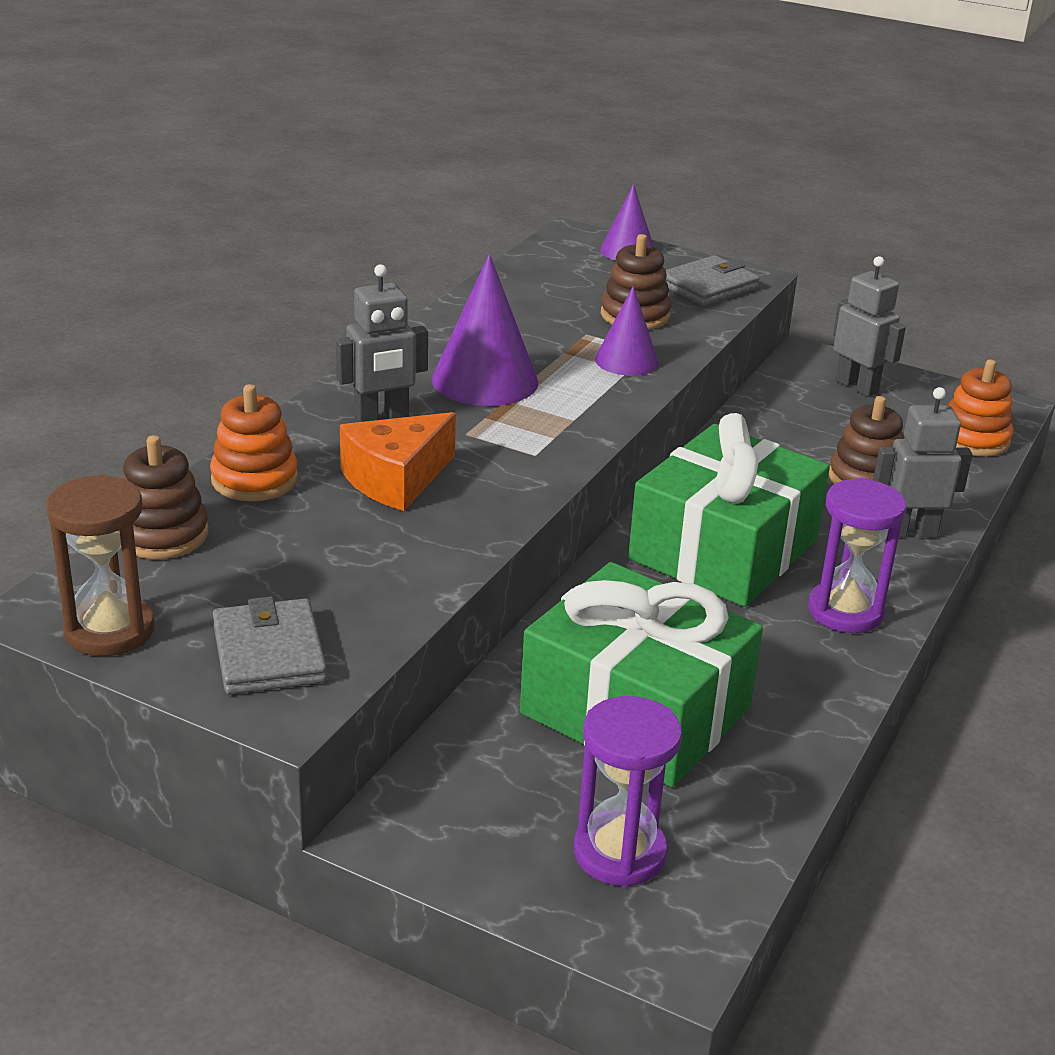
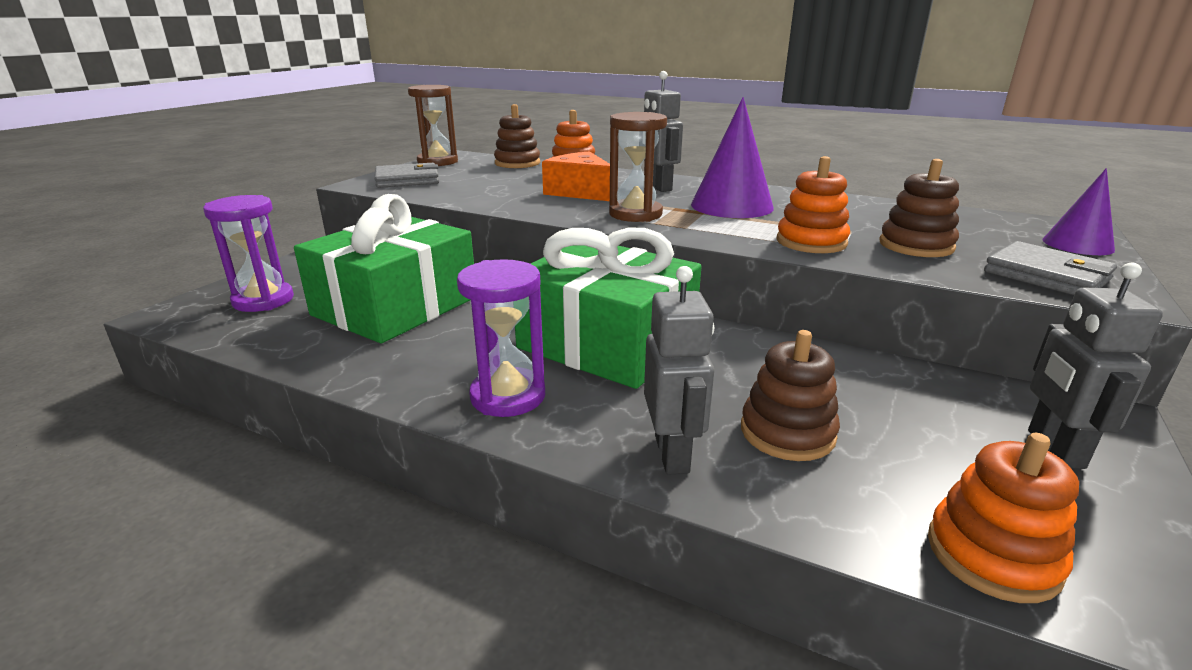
camera: 90 degrees right, 5 degrees down
(518, 446) = (635, 214): none -> brown hourglass
(626, 360) = (811, 242): purple cone -> orange stacking toy
(857, 386) = (1054, 449): grey robot -> grey robot turned 135 degrees clockwise

